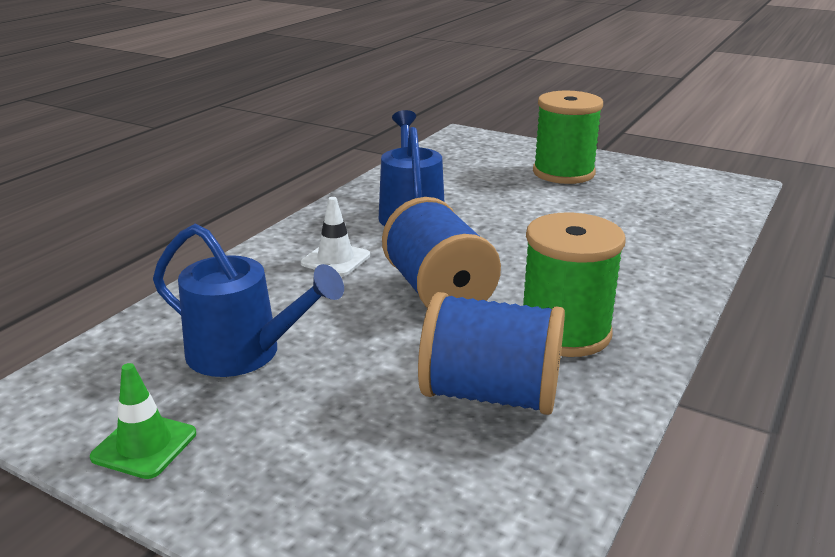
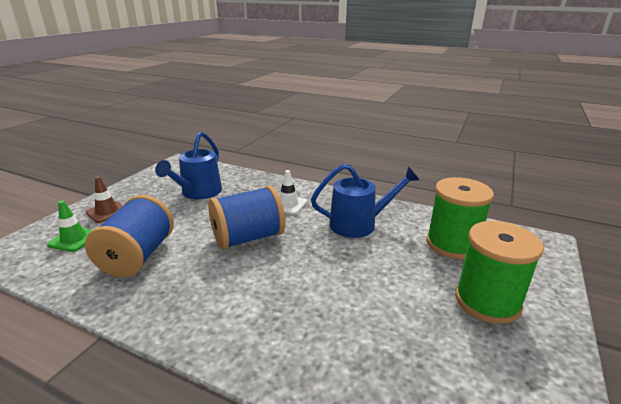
camera: 85 degrees right, 0 degrees up
(144, 445) = (144, 184): green traffic cone -> green traffic cone (74, 239)
(295, 478) = (107, 212): none -> brown traffic cone
(565, 332) = (190, 286): green spool -> green spool (452, 244)

